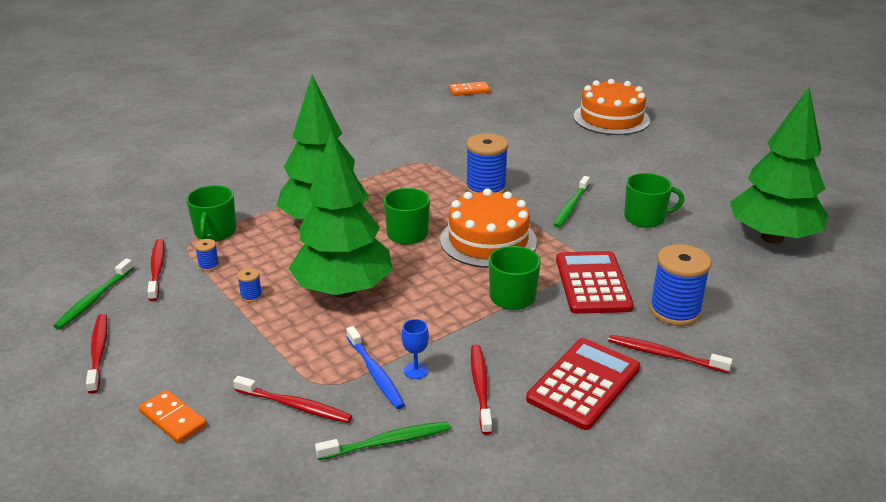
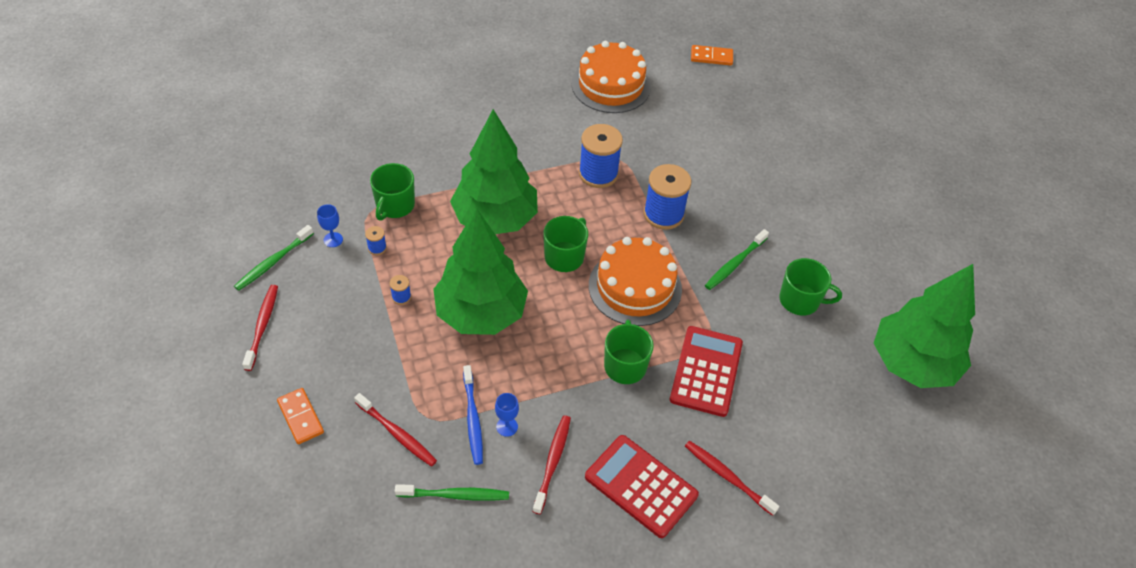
camera: 15 degrees right, 20 degrees up
(157, 269) = (333, 239): red toothbrush -> blue goblet
(583, 384) = (640, 486): red calculator -> red calculator turned 105 degrees counterclockwise
(611, 118) = (841, 141): orange cake -> orange cake (611, 85)
(674, 311) = (764, 428): blue spool -> blue spool (598, 174)

